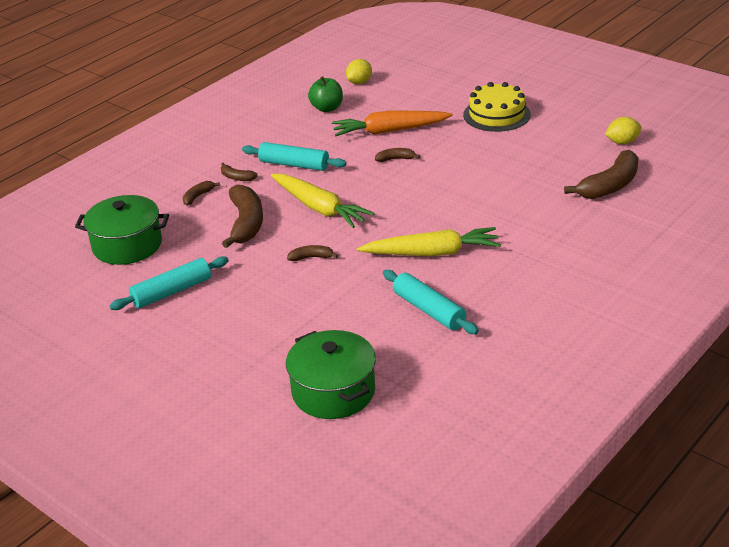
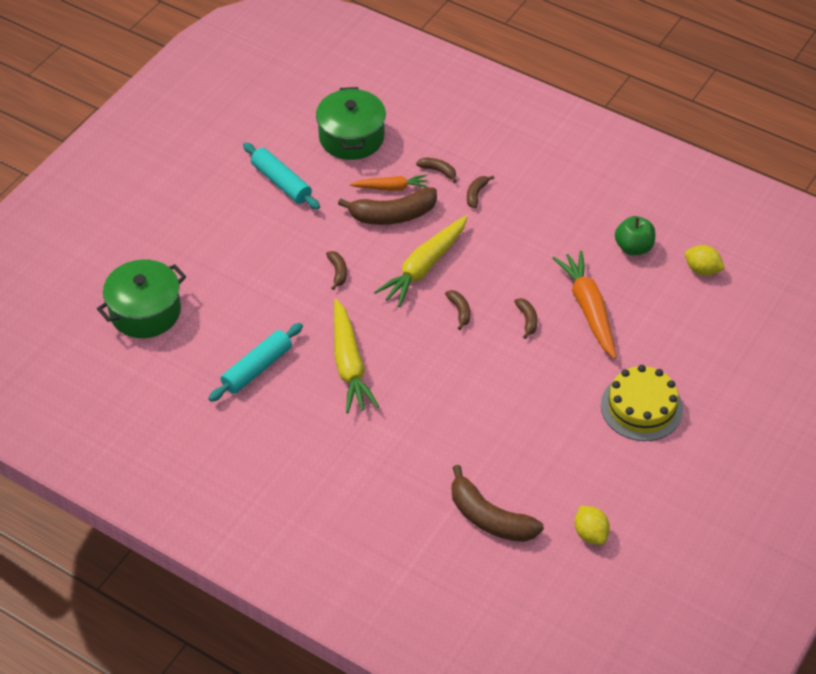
camera: 80 degrees right, 15 degrees up
(209, 223) = (391, 188): none -> orange carrot
(294, 164) = (506, 236): turquoise rolling pin -> none
(378, 191) = (459, 311): none -> brown banana

